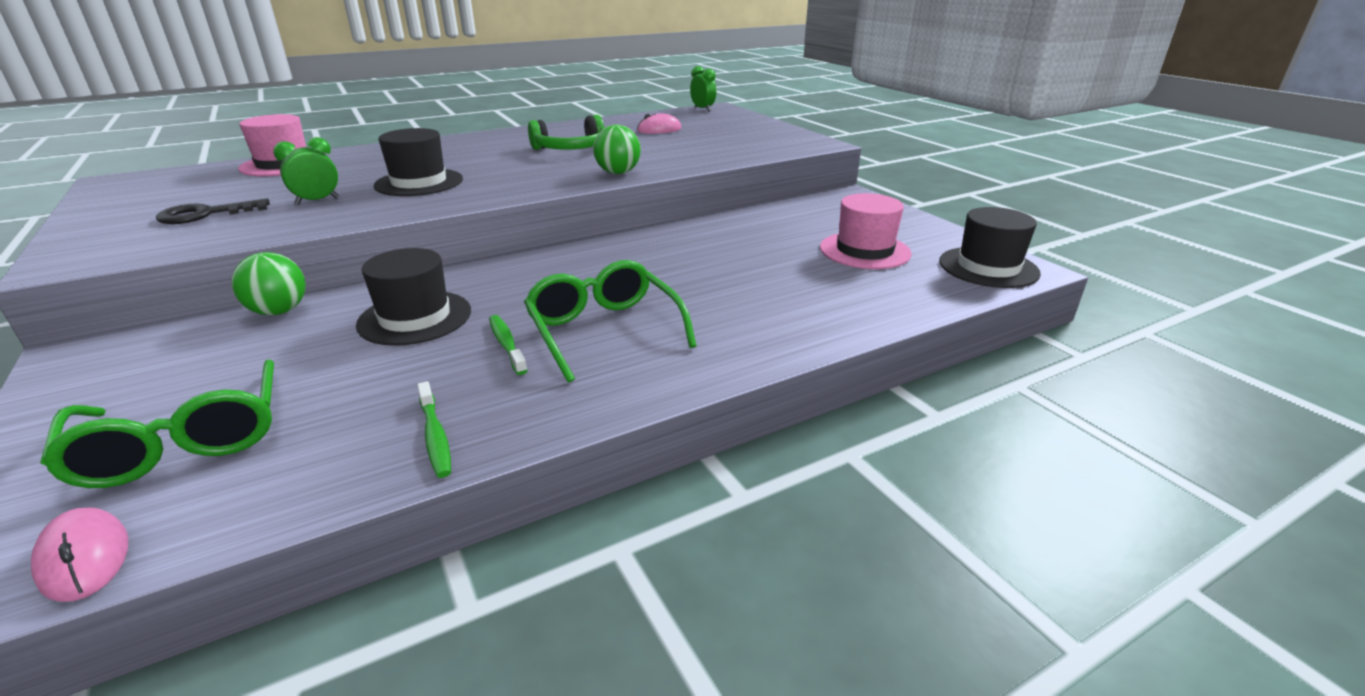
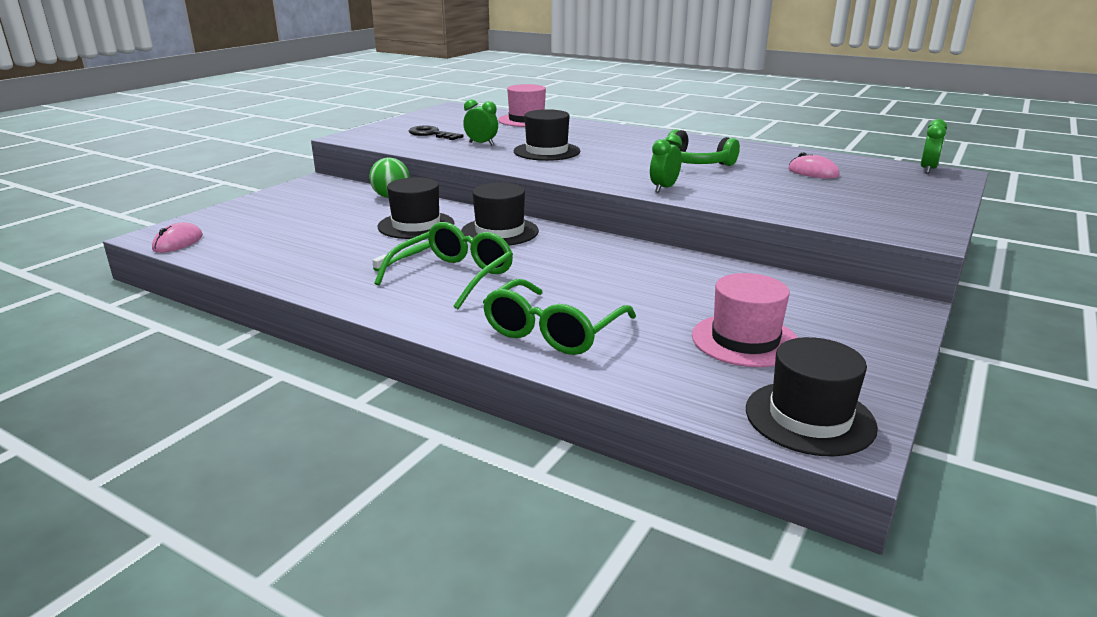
camera: 60 degrees right, 5 degrees down
(184, 441) = (261, 226): green glasses -> green glasses (553, 331)
(435, 436) = (297, 271): green toothbrush -> none
(517, 278) = (499, 232): none -> black hat
(618, 173) = (664, 188): green ball -> green clock

